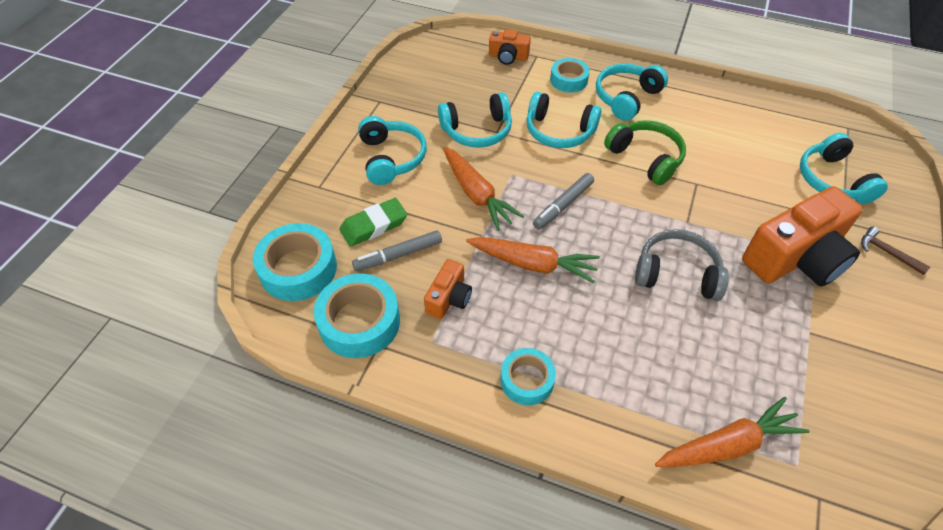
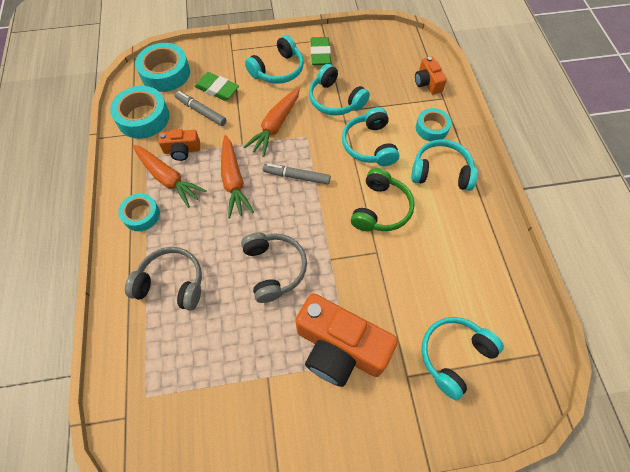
camera: 60 degrees right, 10 degrees up
(398, 114) = (320, 54): none -> green eraser
(650, 382) = (171, 283): none -> grey headphones
(728, 444) = (143, 346): orange carrot -> orange carrot (168, 179)
(887, 252) = (391, 422): brown hammer -> none

